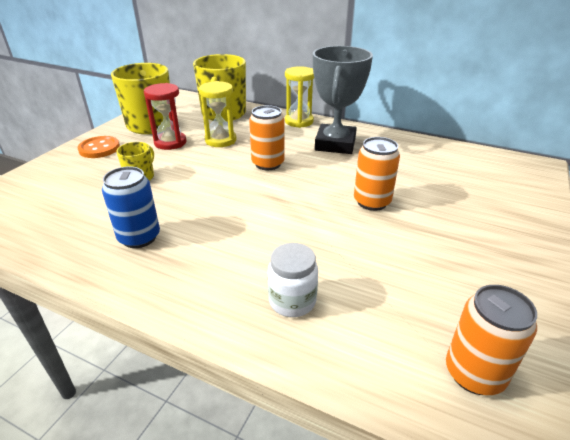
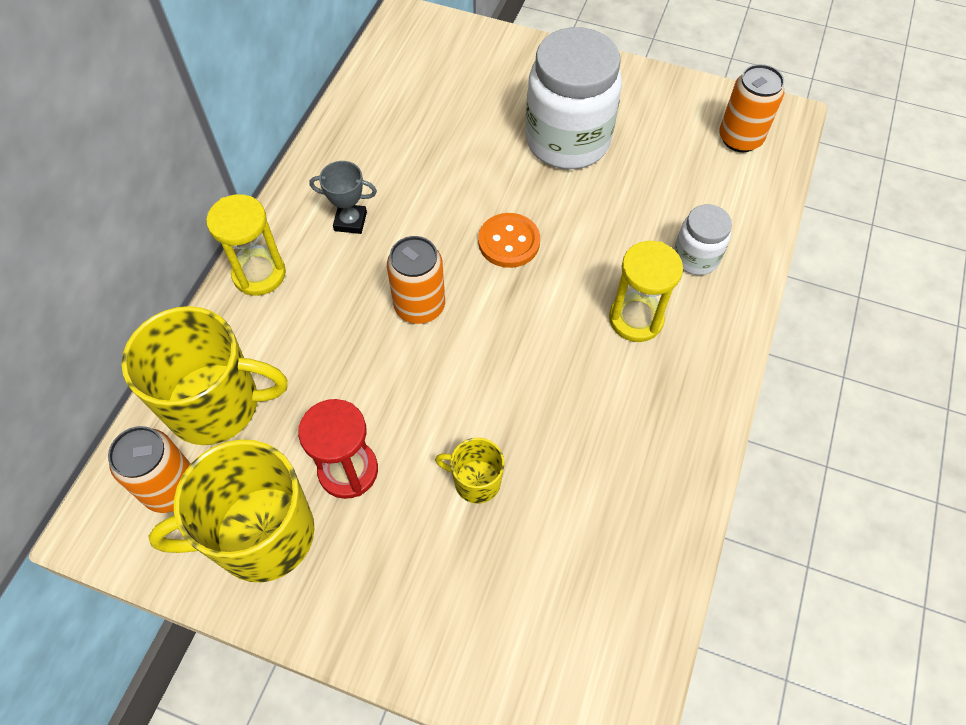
camera: 95 degrees left, 25 degrees up
(99, 148) = (376, 595): orange button -> orange button (509, 242)
(139, 237) = (627, 430): blue can -> none
(220, 140) = (337, 387): yellow hourglass -> yellow hourglass (636, 319)
(335, 144) = (350, 221): grey trophy -> grey trophy, size x0.48
(372, 202) = (510, 186): orange can -> orange can (171, 488)
(429, 234) = (567, 141): none -> white jar

